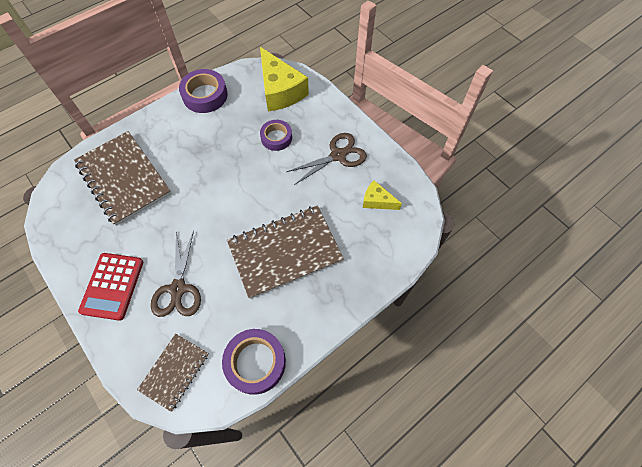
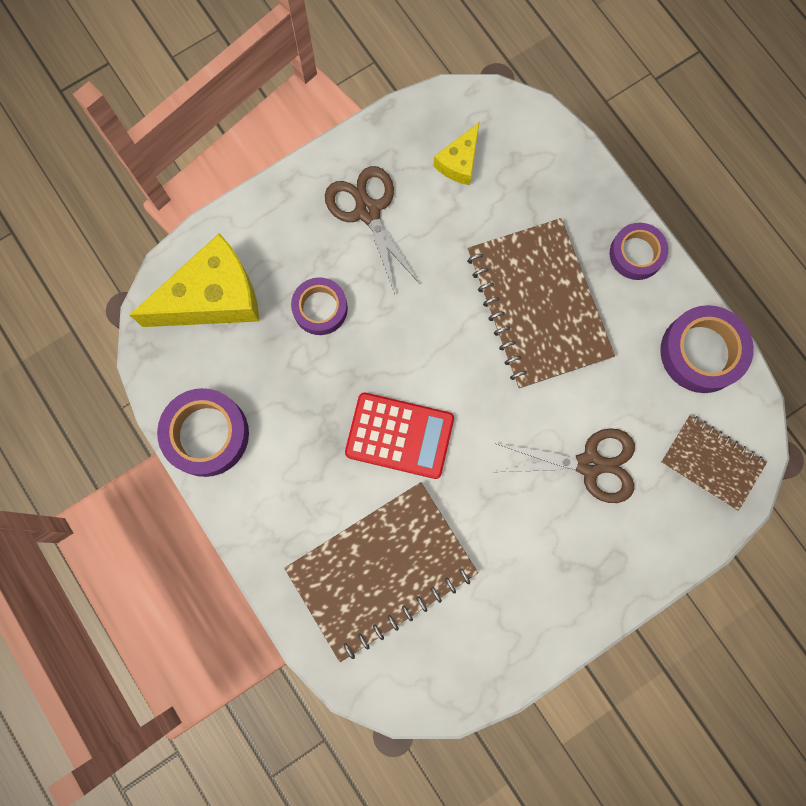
camera: 85 degrees left, 15 degrees up
(112, 286) = (580, 566): red calculator -> red calculator (399, 436)
(326, 313) = (636, 254): none -> purple tape

